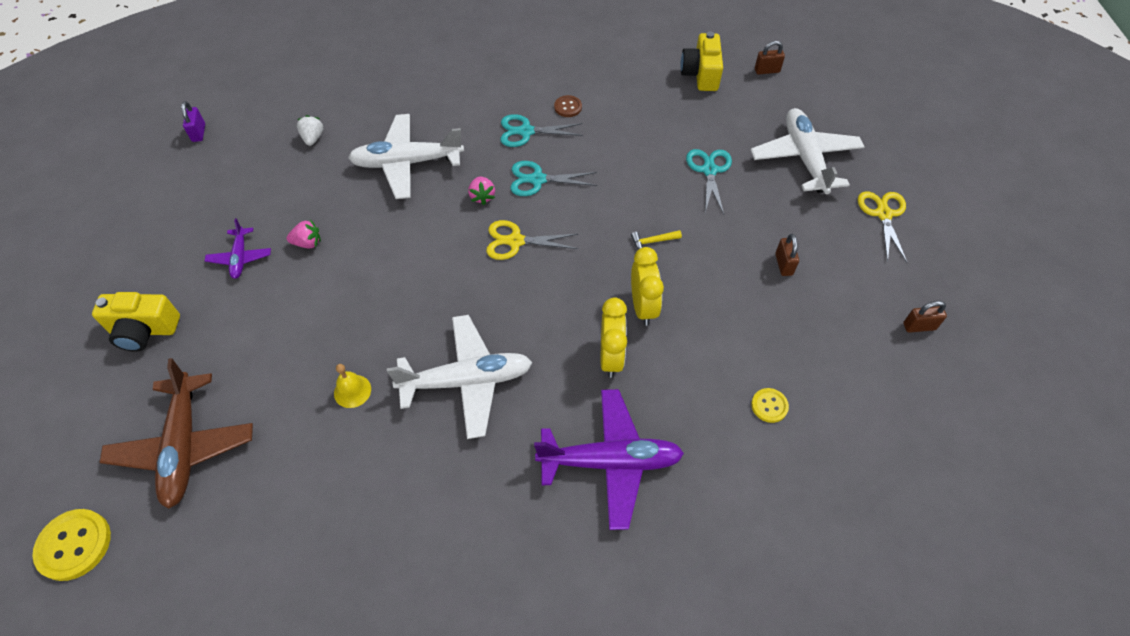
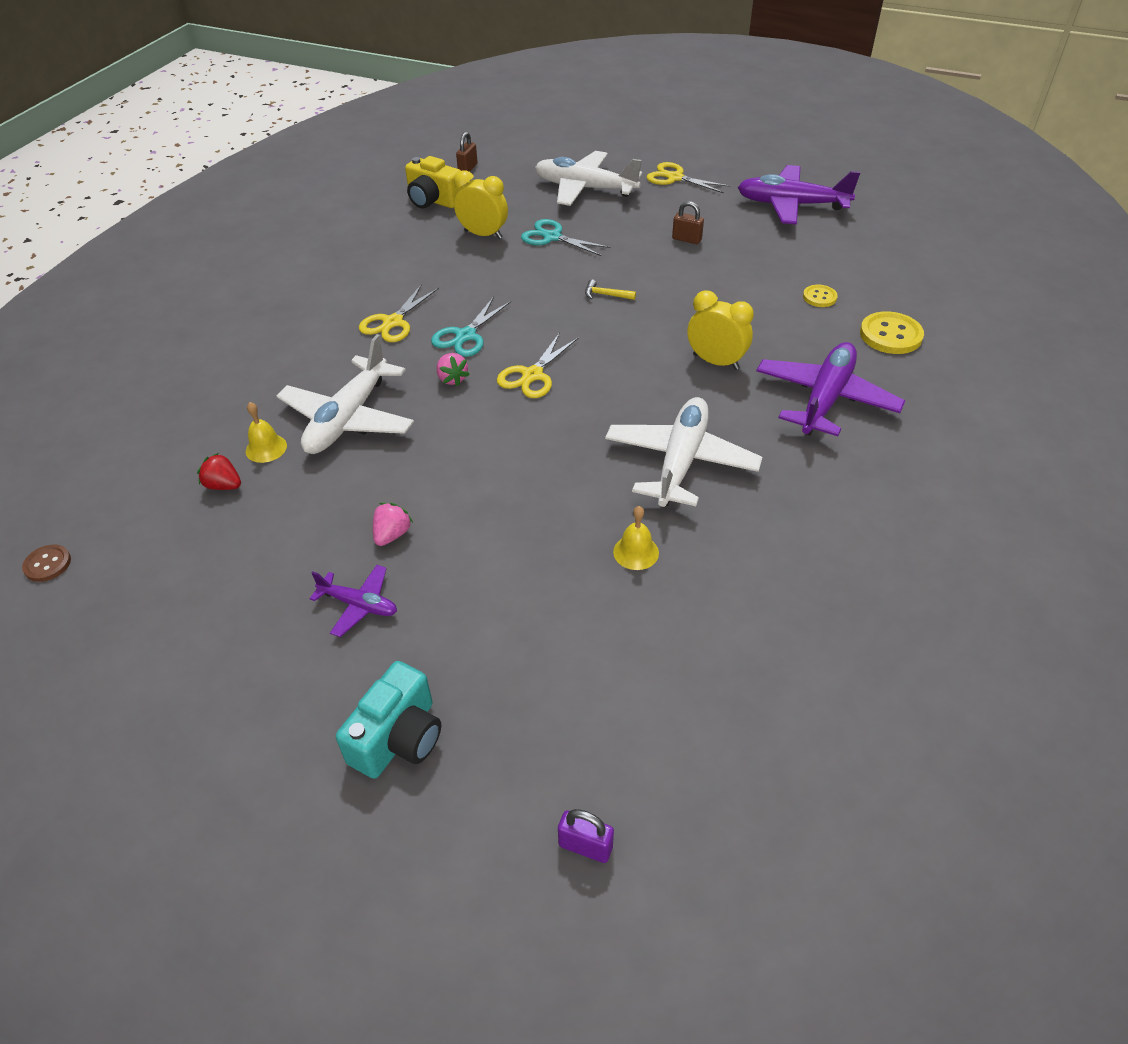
camera: 60 degrees left, 10 degrees down
(74, 545) = (700, 889): yellow button -> yellow button (890, 335)
(144, 330) = (398, 738): yellow camera -> turquoise camera
(184, 446) = (616, 731): brown plane -> none
(199, 133) = (85, 597): purple padlock -> purple padlock (585, 846)
(313, 138) = (224, 485): white strawberry -> red strawberry
(356, 138) = (266, 448): none -> yellow bell
(482, 196) = (452, 379): pink strawberry -> pink strawberry turned 45 degrees clockwise
(526, 132) = (393, 322): turquoise scissors -> yellow scissors
(568, 107) = (389, 286): brown button -> brown button (47, 564)
(643, 307) = (674, 325): yellow clock -> yellow clock (483, 234)
(652, 242) = (605, 295): yellow hammer -> yellow hammer turned 90 degrees clockwise
(919, 326) = (791, 205): brown padlock -> purple plane

